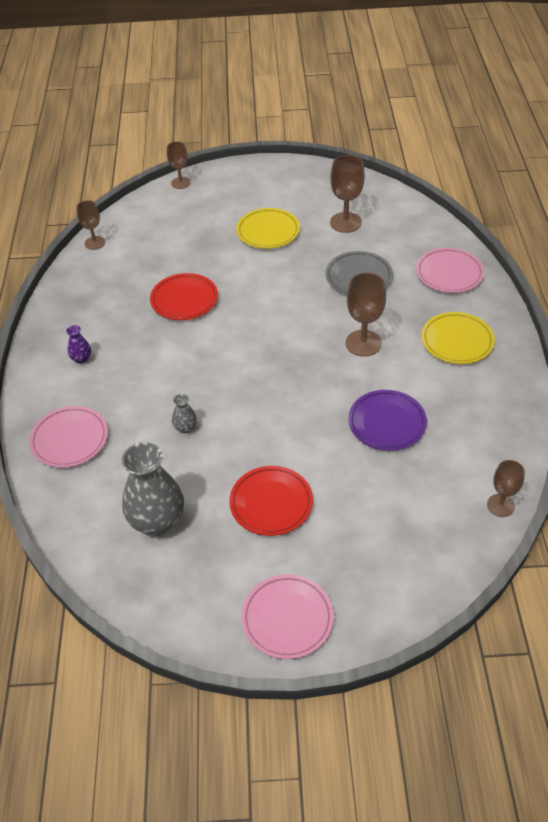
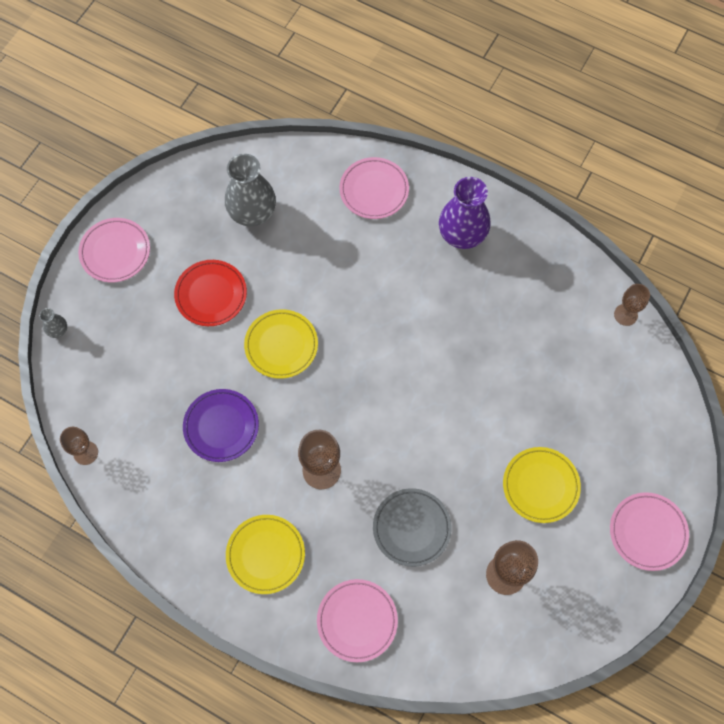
camera: 120 degrees right, 20 degrees up
(81, 359) = (462, 235): purple vase -> purple vase, size x2.23
(180, 183) = (685, 446): brown goblet -> none
(184, 300) = (484, 352): red plate -> none
(185, 428) = (327, 275): grey vase -> grey vase (58, 330)
(256, 178) = (647, 532): none -> pink plate
(279, 423) = (281, 345): none -> yellow plate

